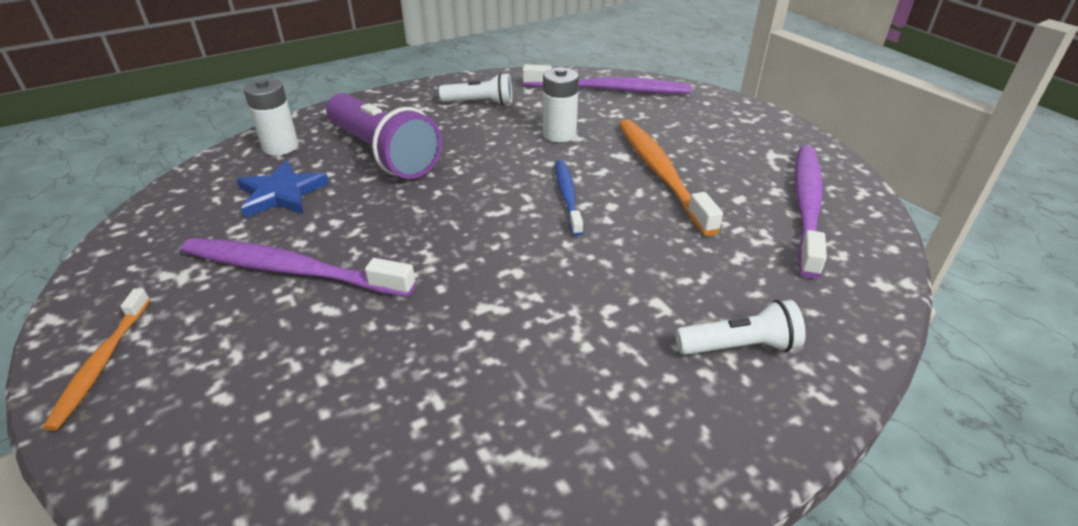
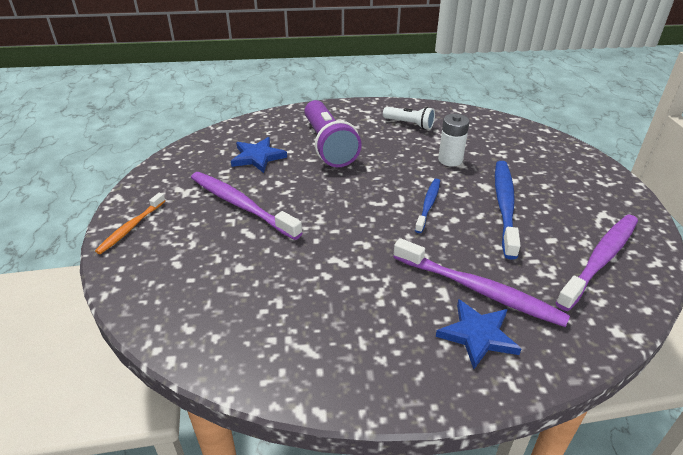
camera: 25 degrees right, 0 degrees up
(280, 147) = (271, 126): white battery -> none
(610, 89) = (509, 134): purple toothbrush -> purple toothbrush (479, 290)
(660, 173) = (504, 206): orange toothbrush -> blue toothbrush
(739, 346) = (478, 335): white flashlight -> blue star

